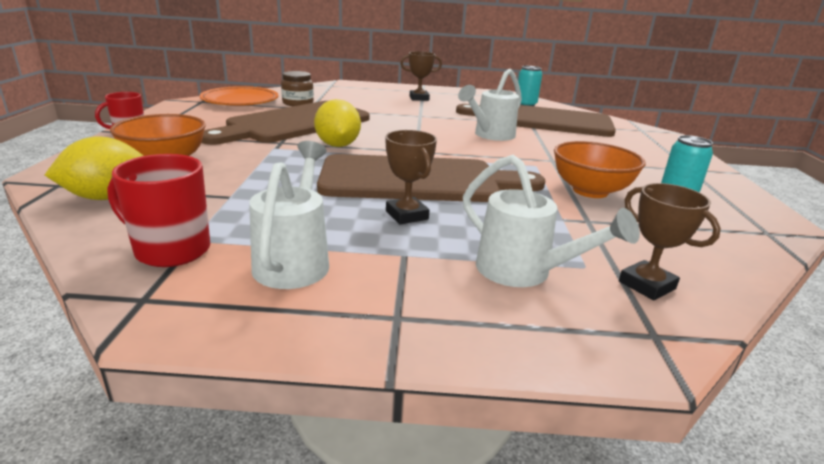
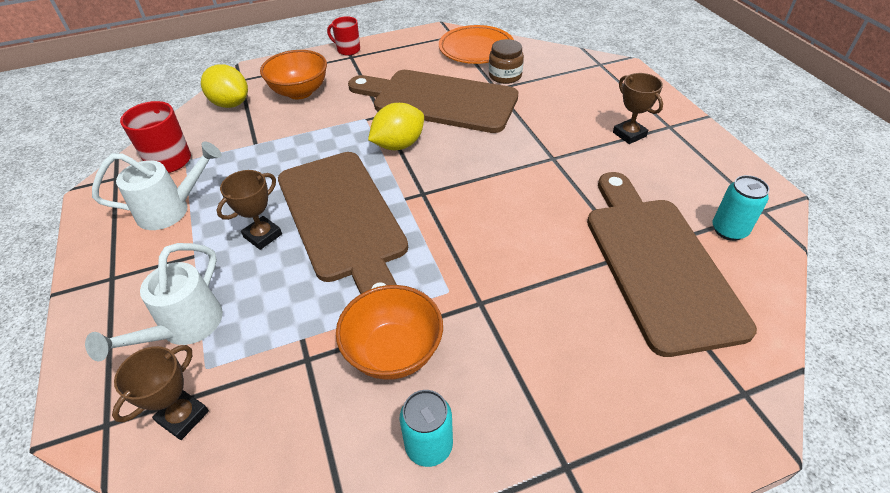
camera: 70 degrees right, 20 degrees up
(490, 135) = (530, 231): white watering can -> none

